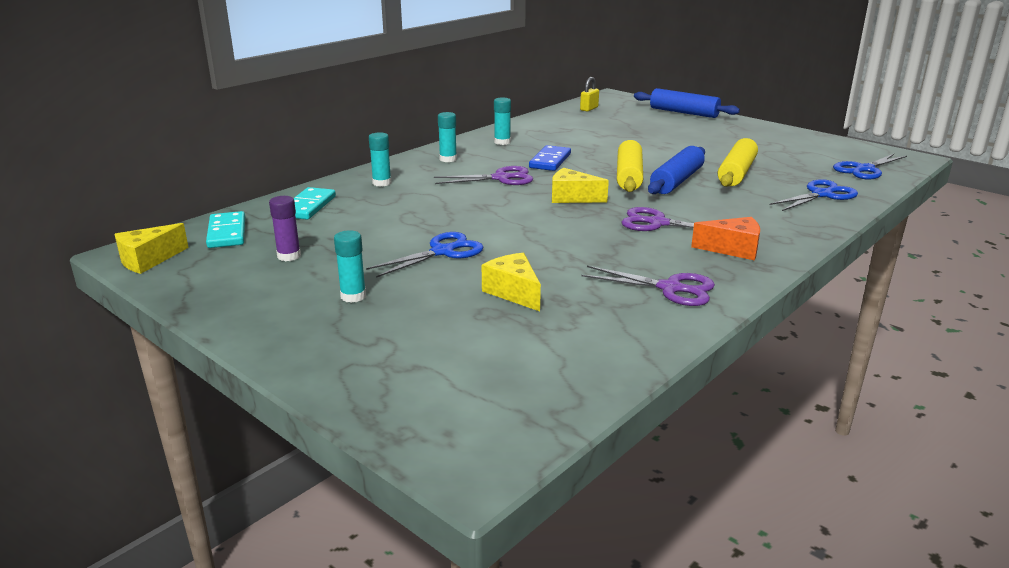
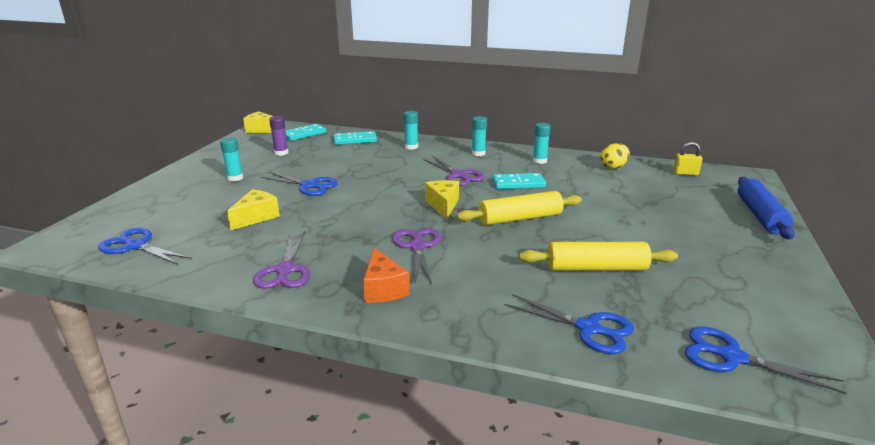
camera: 65 degrees right, 0 degrees up
(537, 380) = (135, 246): none -> blue scissors
(550, 124) = (613, 167): none -> yellow egg
(550, 161) = (518, 183): blue domino -> turquoise domino
(677, 181) = (533, 241): blue rolling pin -> none

